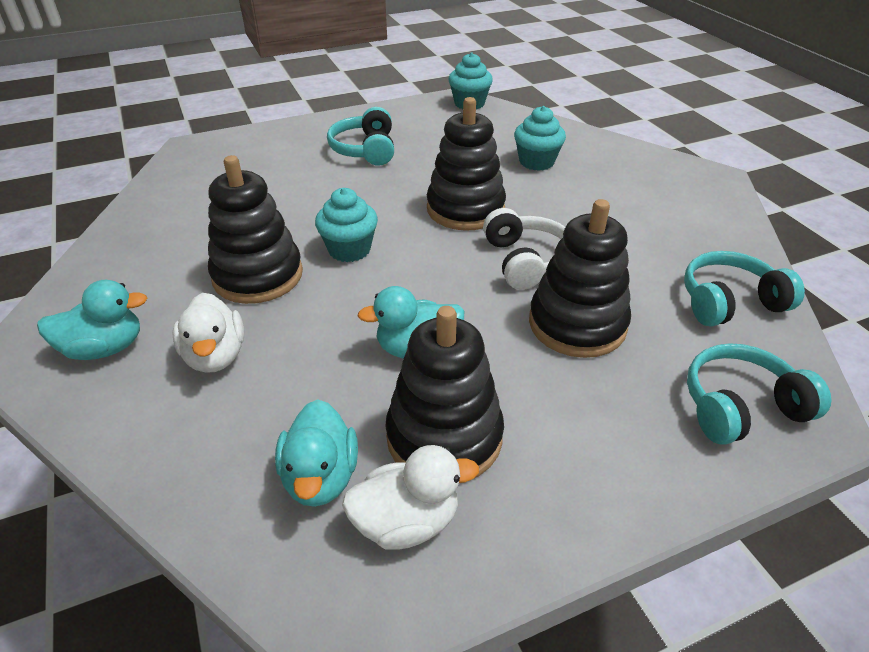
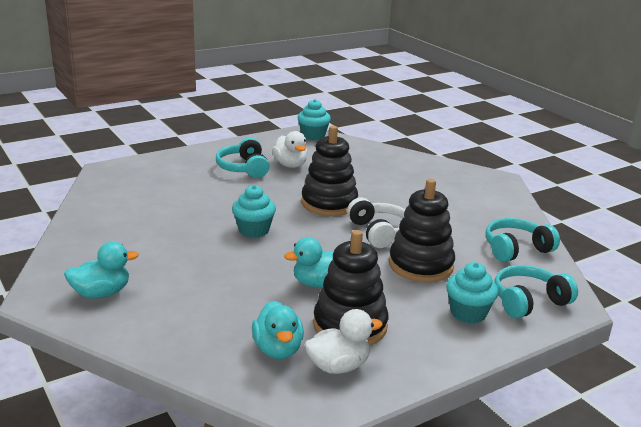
camera: 10 degrees left, 15 degrees down
(215, 356) = (182, 293): white duck -> white duck (290, 165)
(258, 275) = (193, 248): black stacking toy -> none
(536, 162) = (372, 173): turquoise cupcake -> turquoise cupcake (468, 313)

